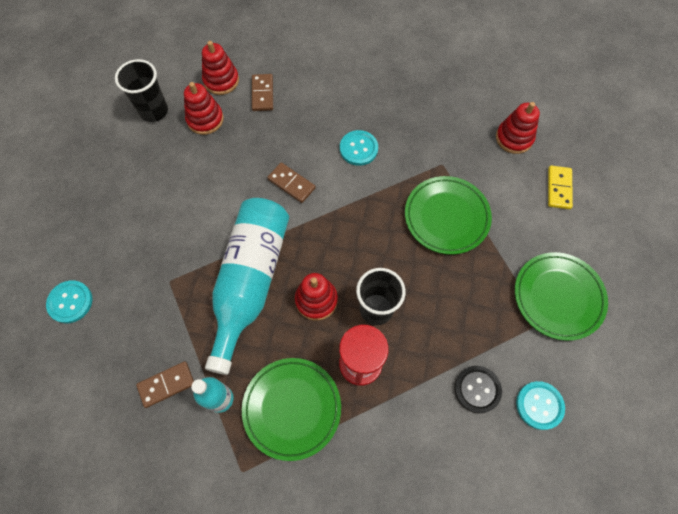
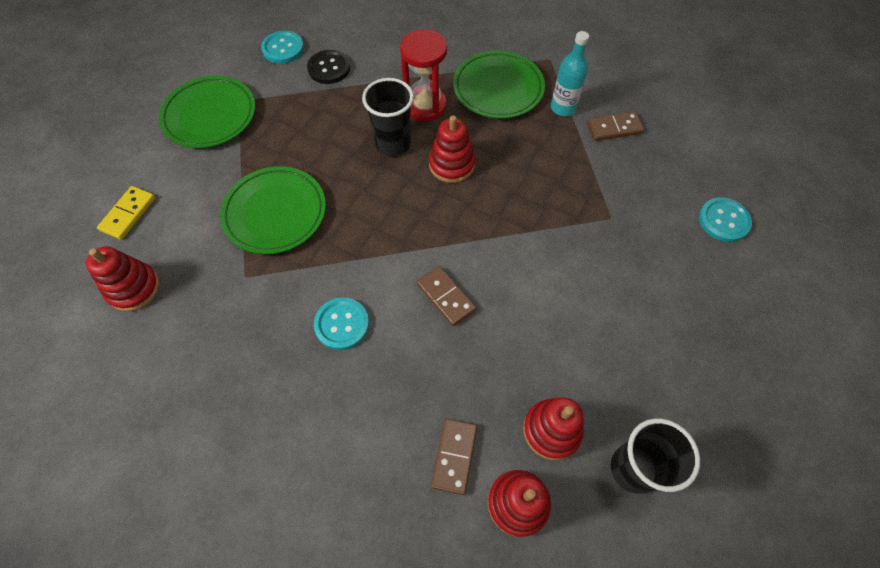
camera: 165 degrees left, 5 degrees down
(250, 281) = (519, 197): turquoise bottle -> none

